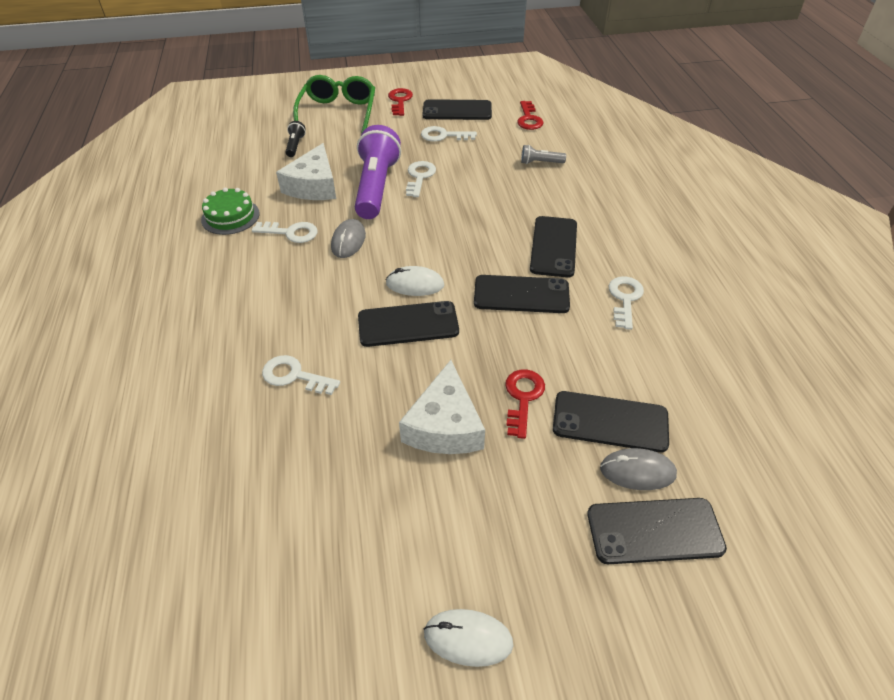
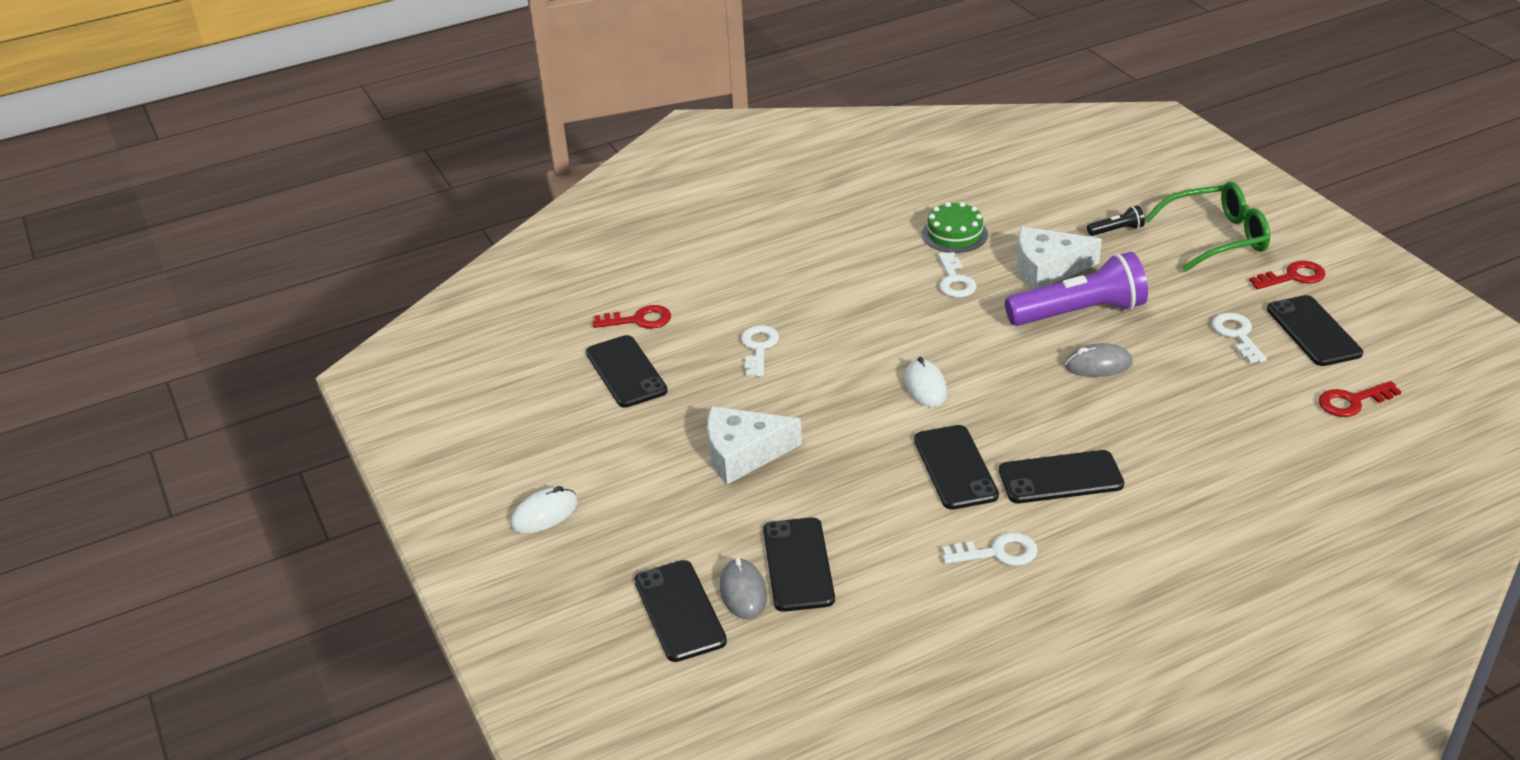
camera: 75 degrees right, 10 degrees down
(348, 241) = (966, 322): grey mouse -> grey mouse (1098, 365)
(408, 324) = (862, 397): black phone -> black phone (626, 372)
(419, 177) = (1126, 339): white key -> none
(468, 638) = (544, 514): white mouse -> white mouse turned 60 degrees clockwise
(523, 397) = (801, 497): red key -> red key (639, 320)
(540, 163) = (1242, 433): grey flashlight -> none

